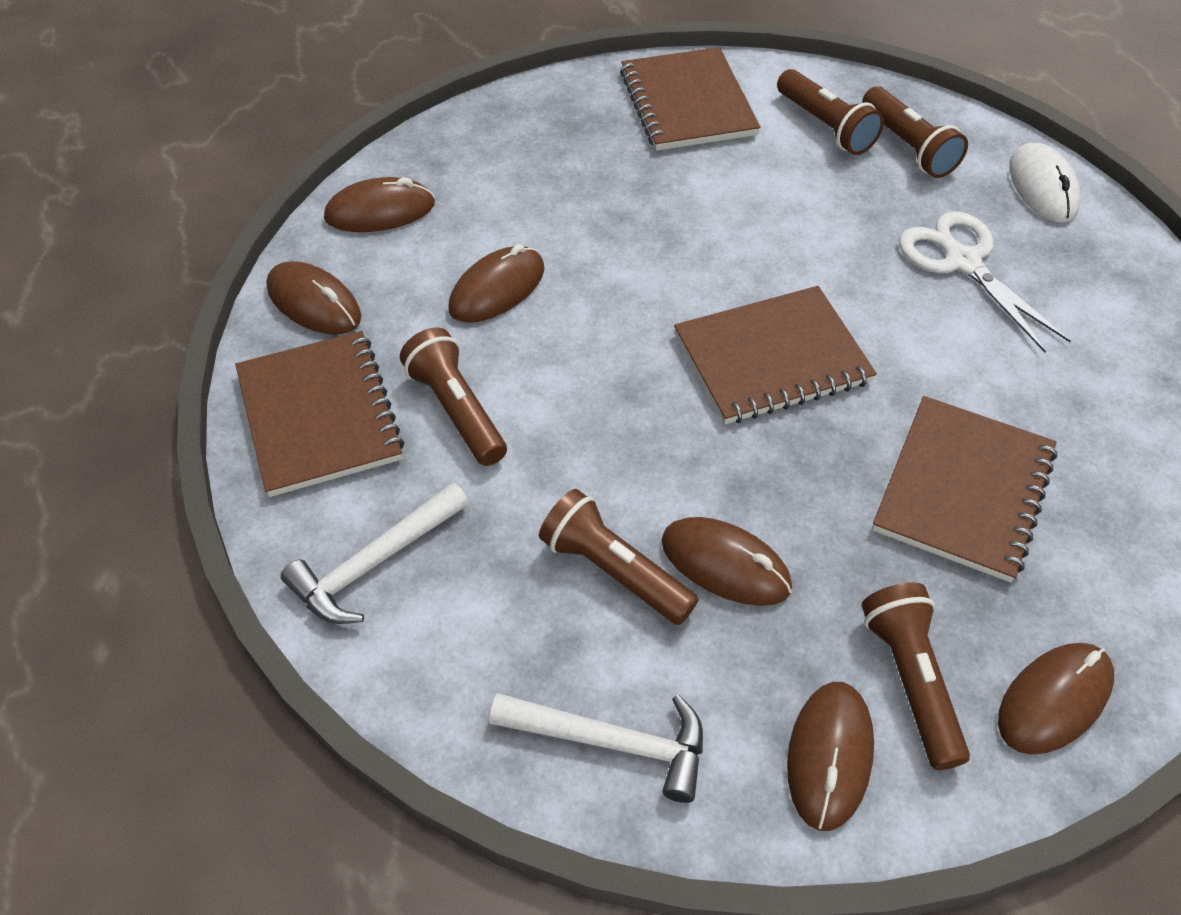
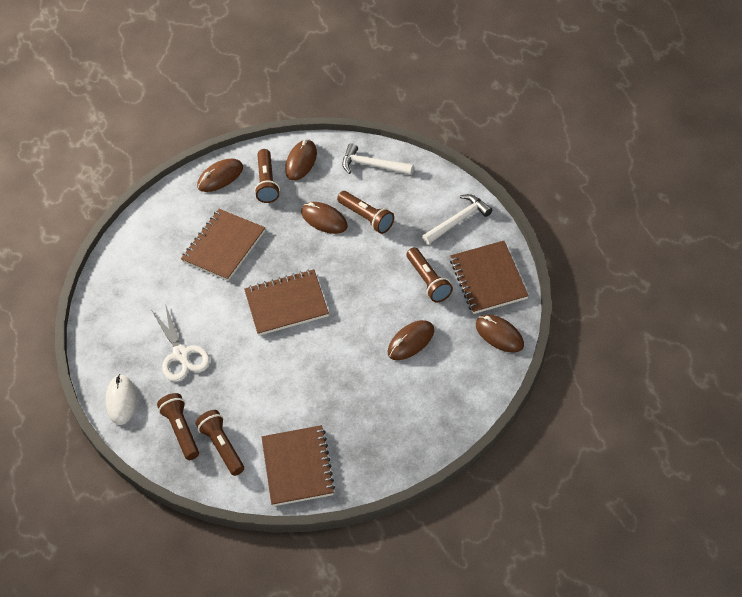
camera: 170 degrees left, 0 degrees up
(380, 211) = (472, 390): brown mouse -> none

